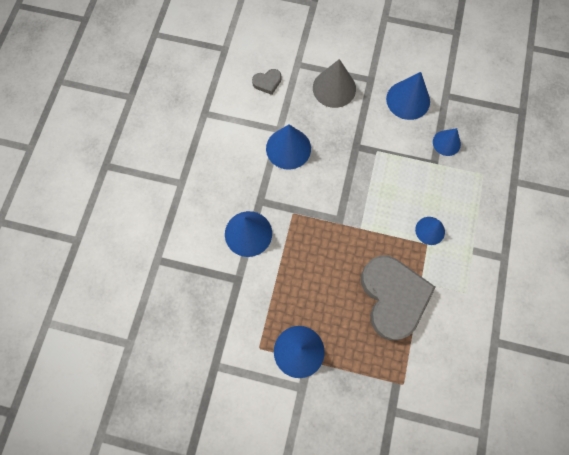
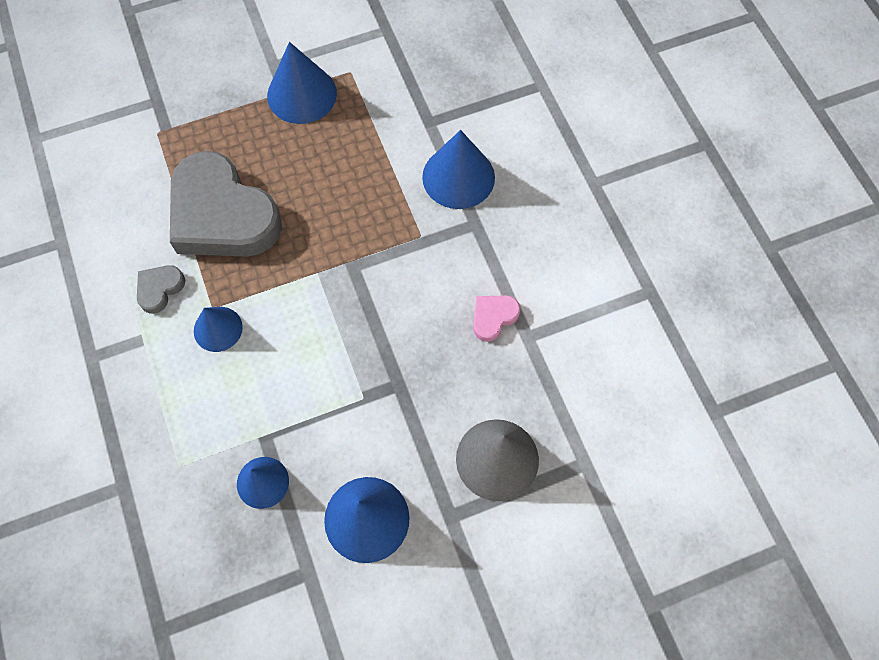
camera: 145 degrees right, 5 degrees down
(267, 82) = (604, 398): grey heart -> grey heart (160, 289)
(288, 148) = (493, 317): blue cone -> pink heart

